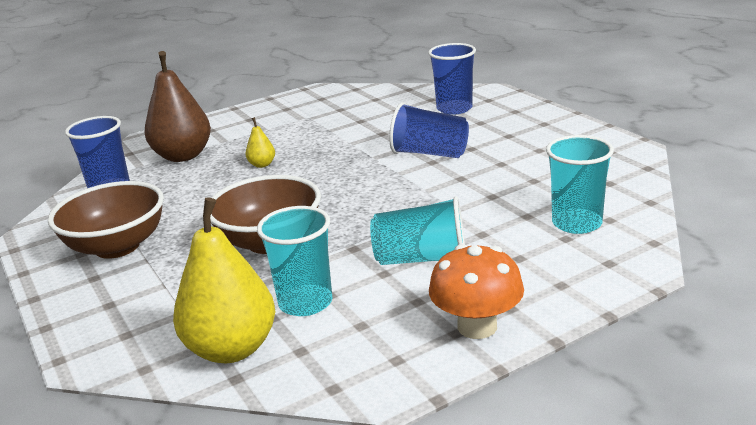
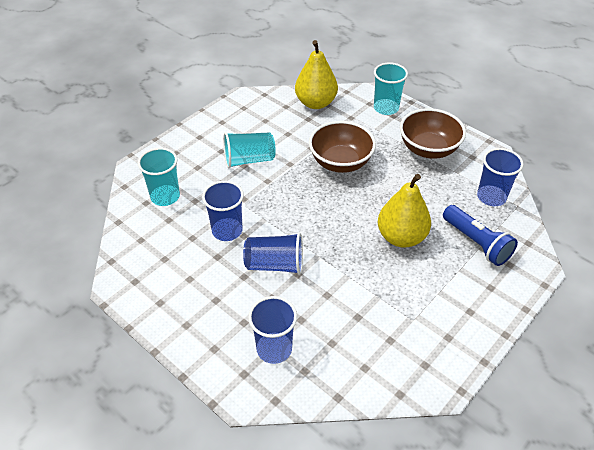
camera: 160 degrees right, 20 degrees up
(183, 156) = (476, 243): brown pear -> blue flashlight
(262, 164) = (401, 237): yellow pear -> yellow pear, size x2.26
(305, 303) = (297, 128): turquoise cup -> turquoise cup (386, 108)
(477, 326) = (213, 125): orange mushroom -> none
(482, 183) = (227, 231): none -> blue cup

